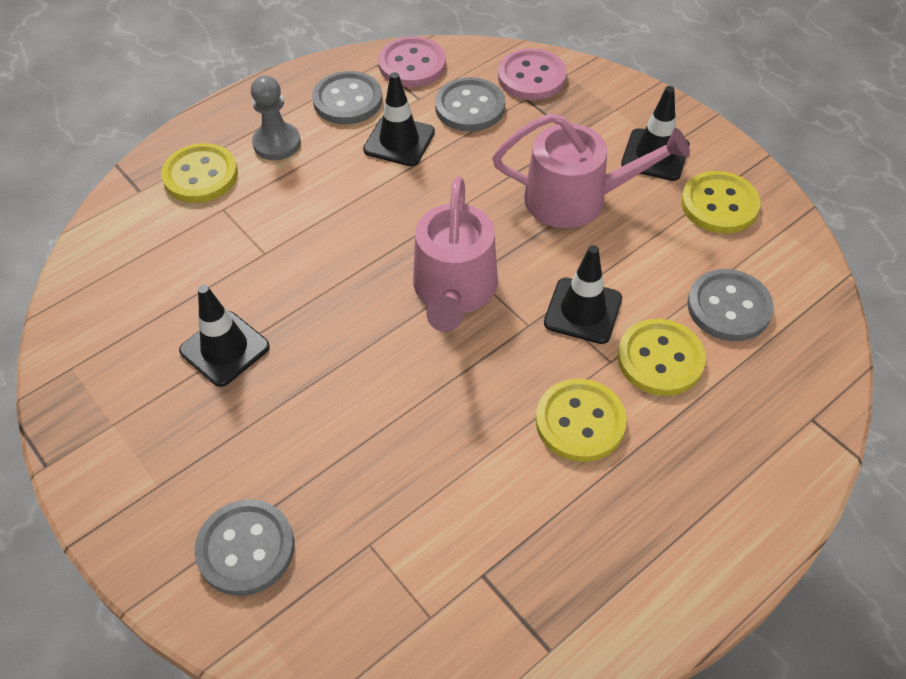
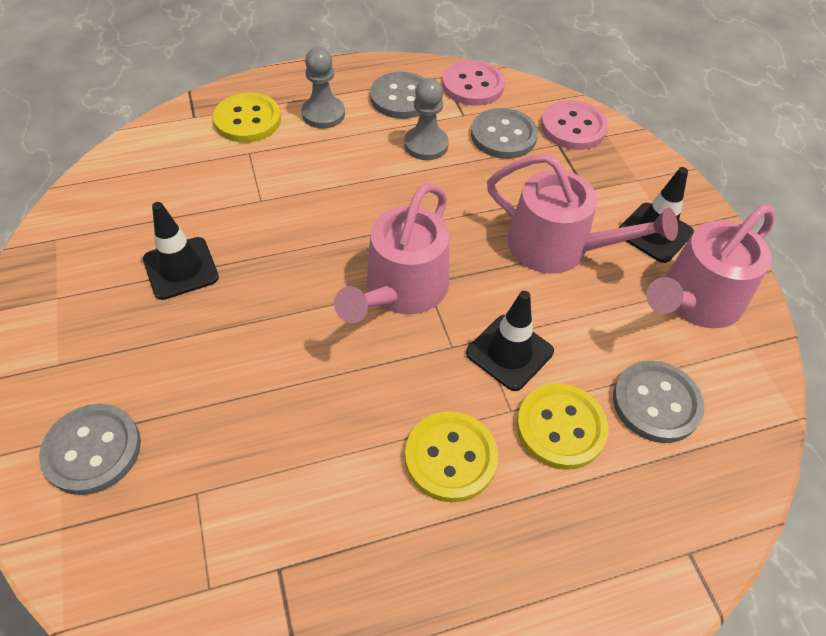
camera: 20 degrees right, 0 degrees up
(399, 141) = (426, 145): black traffic cone -> grey pawn
(719, 205) = (696, 300): yellow button -> pink watering can

